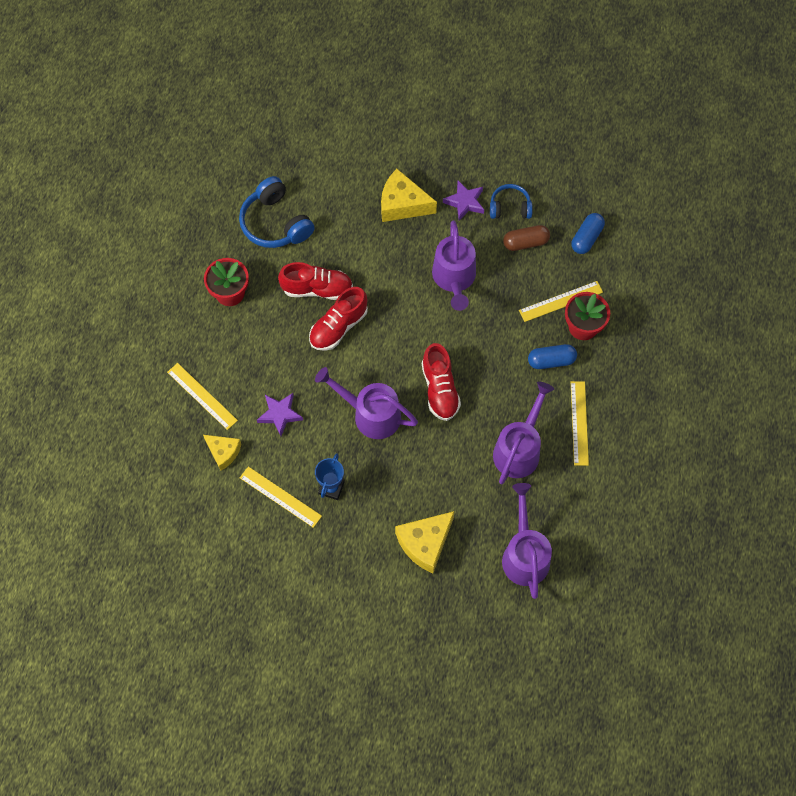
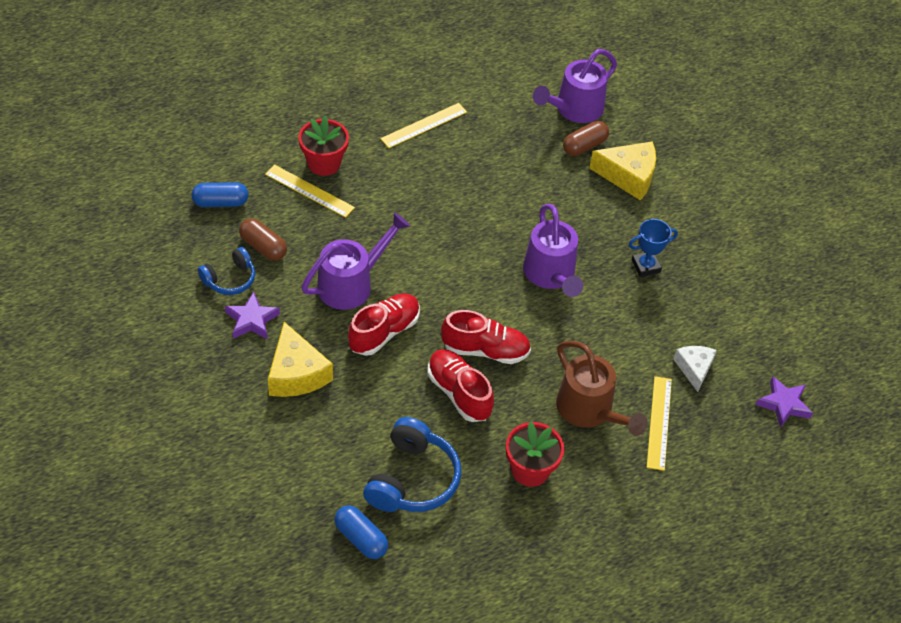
camera: 130 degrees left, 15 degrees down
(223, 452) = (694, 368): yellow cheese -> white cheese
(243, 359) = (590, 411): none -> brown watering can
(280, 414) = (616, 345): purple star -> purple star (783, 404)
(280, 496) = (690, 299): yellow ruler -> none
(440, 389) = (479, 236): red shoe -> red shoe (384, 332)
(479, 532) = (584, 146): none -> brown capsule
(510, 207) = (230, 279): blue headphones -> blue headphones turned 90 degrees counterclockwise
(519, 449) = (485, 154): purple watering can -> none
(551, 361) = (379, 170): blue capsule -> blue capsule (361, 538)

